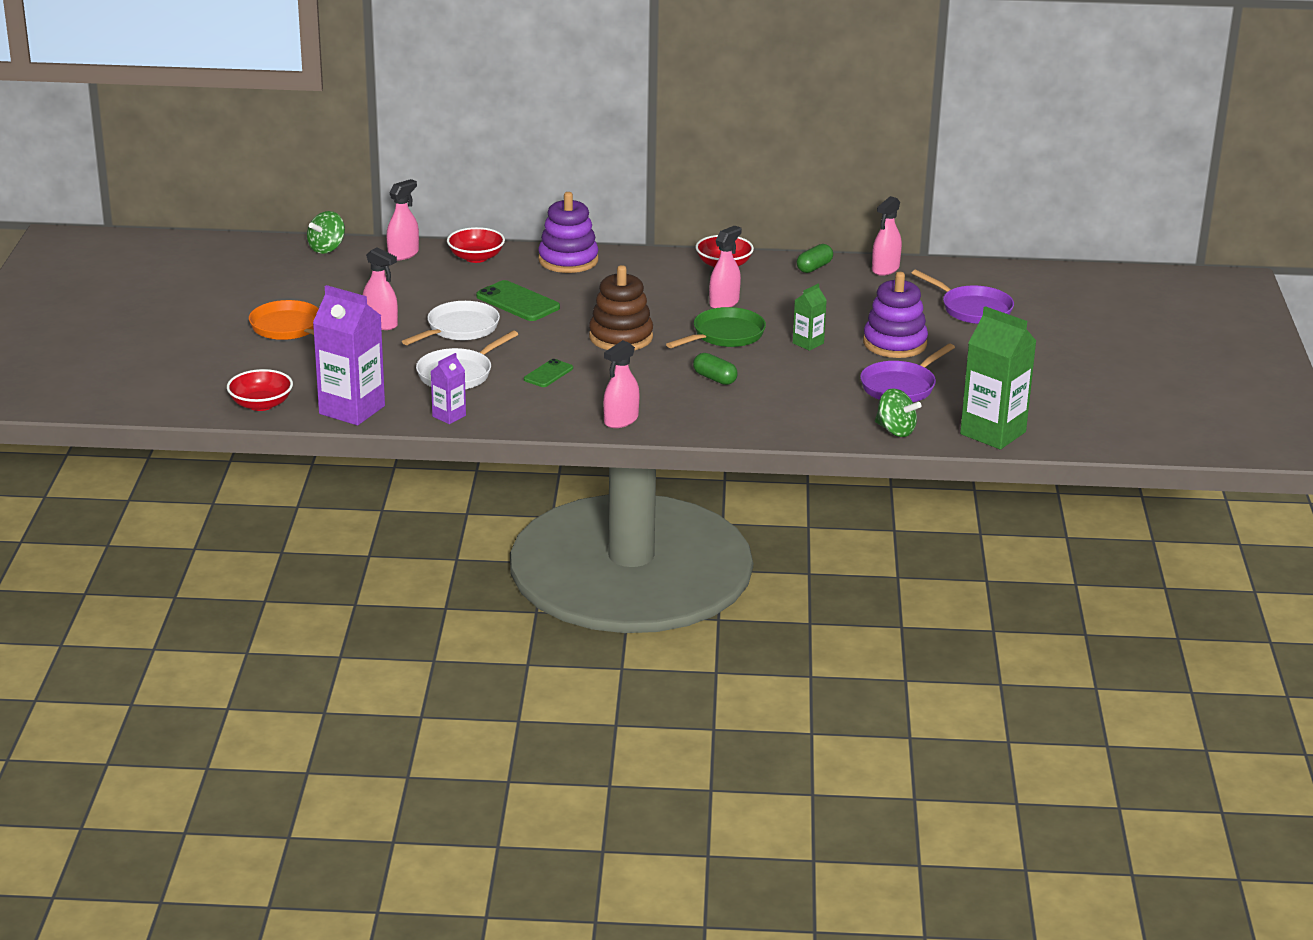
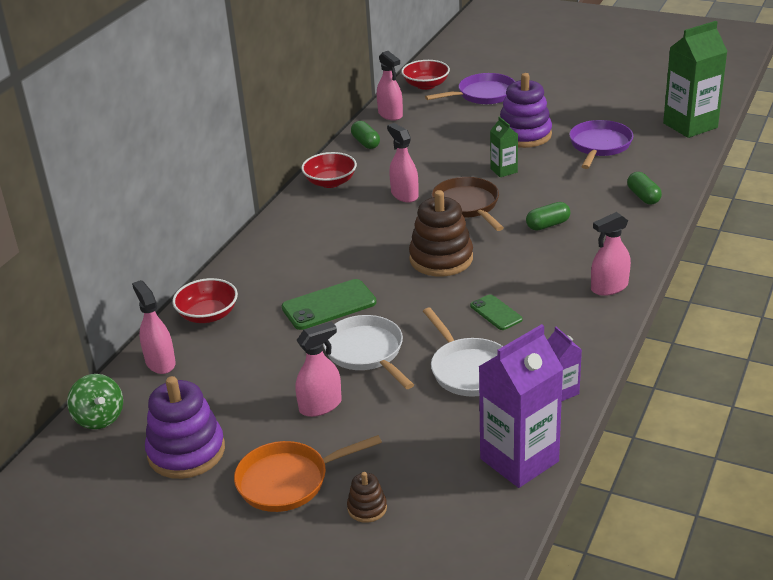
camera: 65 degrees left, 5 degrees up
(261, 404) = (475, 534): red bowl -> red bowl (426, 85)
(272, 361) = (367, 508): none -> brown stacking toy
(568, 260) = (258, 260): purple stacking toy -> purple stacking toy (186, 452)
(621, 420) = (609, 287): pink spray bottle -> pink spray bottle turned 90 degrees clockwise
(724, 335) = (467, 205): green pan -> brown pan
(806, 421) = (643, 196): none -> green capsule
(895, 431) = (673, 162): green spinning top -> none
(901, 386) = (599, 146): purple pan -> purple pan turned 135 degrees counterclockwise

